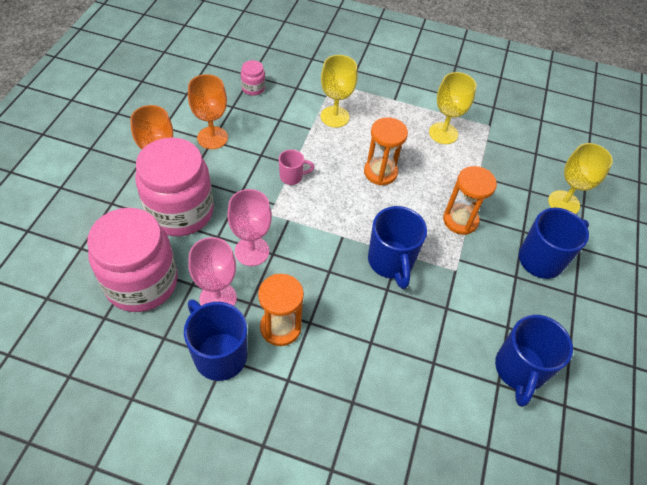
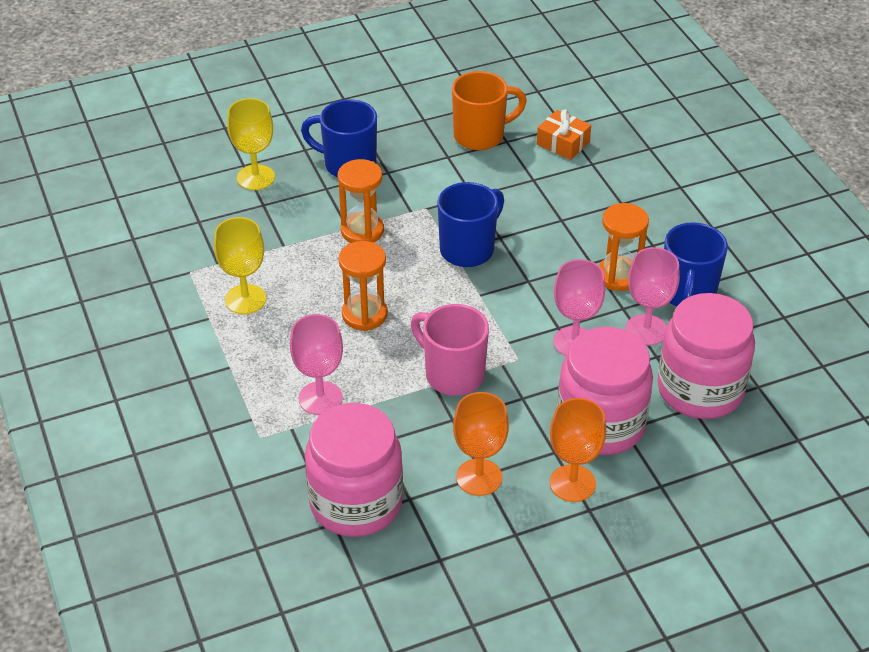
camera: 125 degrees left, 10 degrees down
(253, 88) = (356, 503): pink jar -> pink jar, size x2.41
(292, 177) = (452, 374): pink mug -> pink mug, size x1.90
(334, 117) = (320, 398): yellow goblet -> pink goblet
(464, 425) = (563, 143): none -> orange gift
(519, 370) = (481, 136): blue mug -> orange mug

